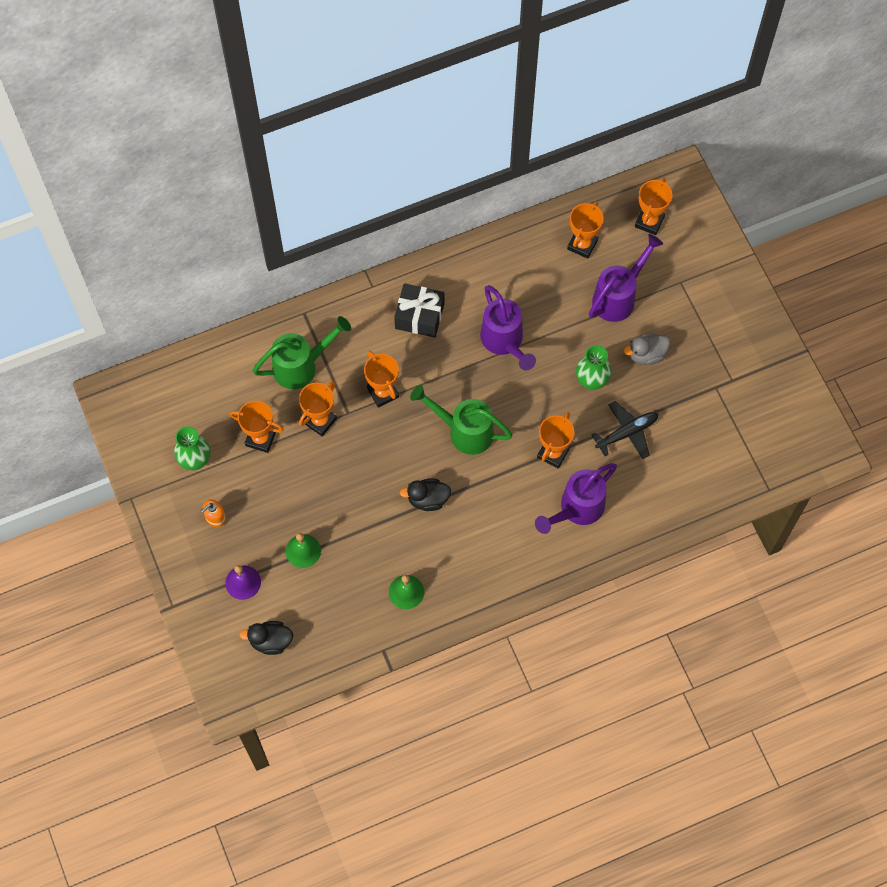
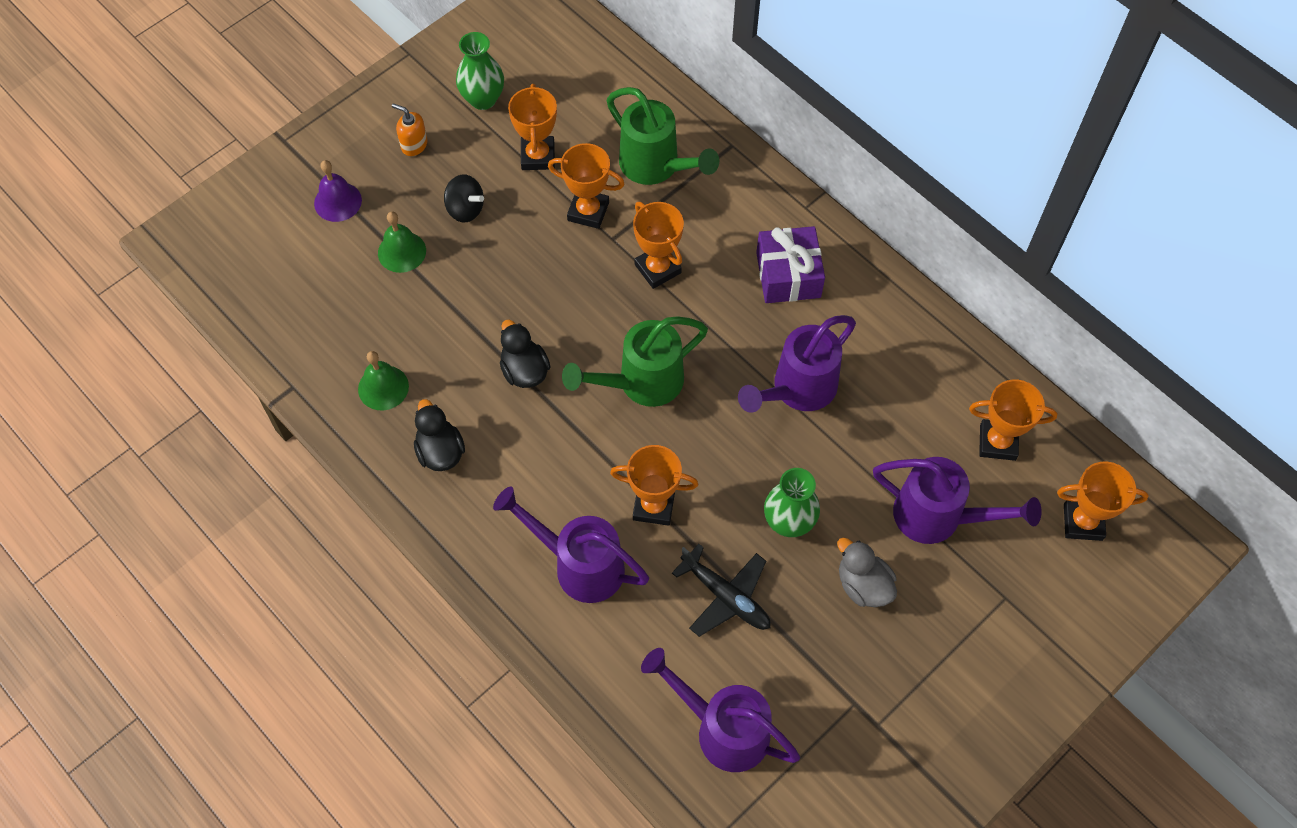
camera: 70 degrees right, 5 degrees down
(271, 641) = (268, 257): black duck -> black duck (440, 451)
(285, 499) = (465, 209): none -> black spinning top
(383, 392) = (657, 269): orange trophy -> orange trophy turned 75 degrees counterclockwise
(419, 316) = (788, 275): black gift -> purple gift
(464, 431) = (641, 383): green watering can -> green watering can turned 120 degrees counterclockwise
(707, 463) = (723, 729): none -> purple watering can

